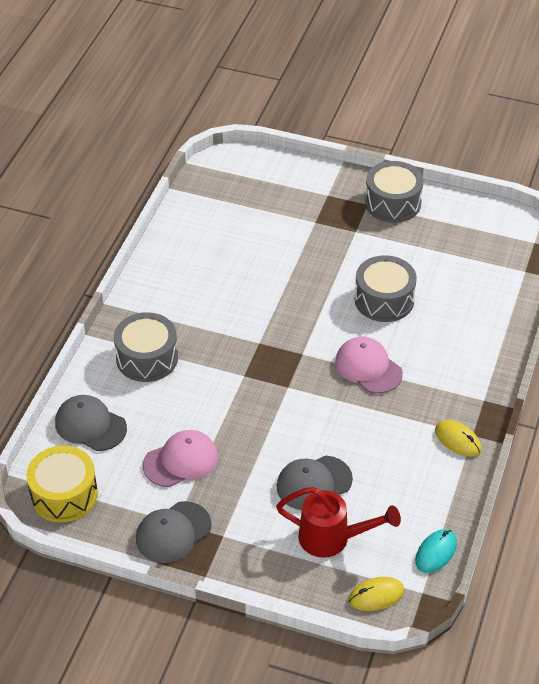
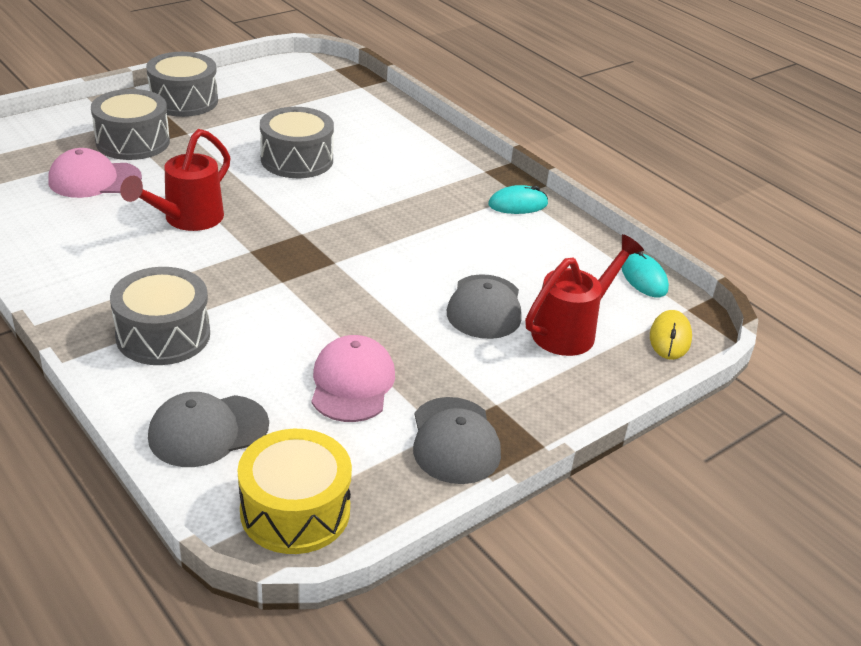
camera: 60 degrees left, 10 degrees down
(260, 296) = (186, 220): none -> red watering can
(316, 216) = (133, 142): none -> grey drum
(368, 367) = (370, 206): pink cap -> pink cap (94, 180)
(458, 440) = (518, 204): yellow mouse -> turquoise mouse

